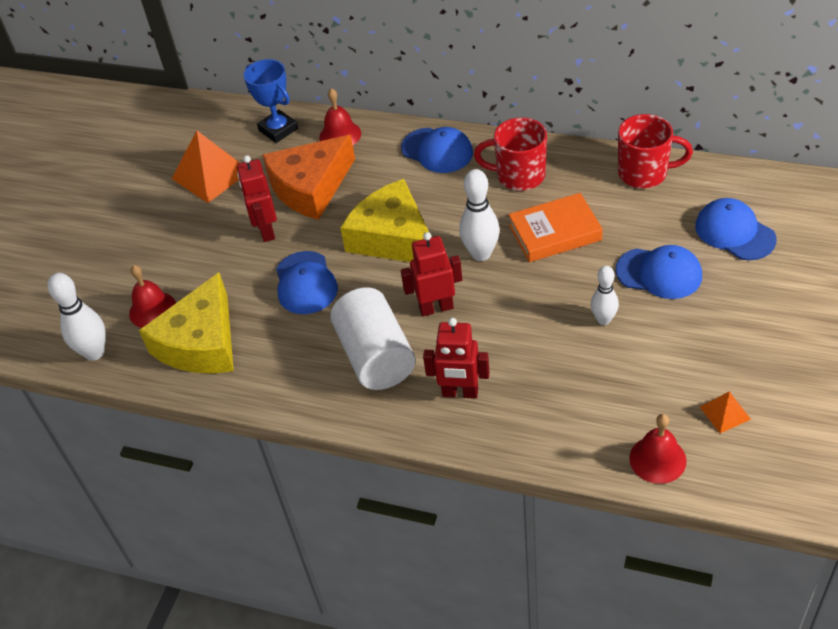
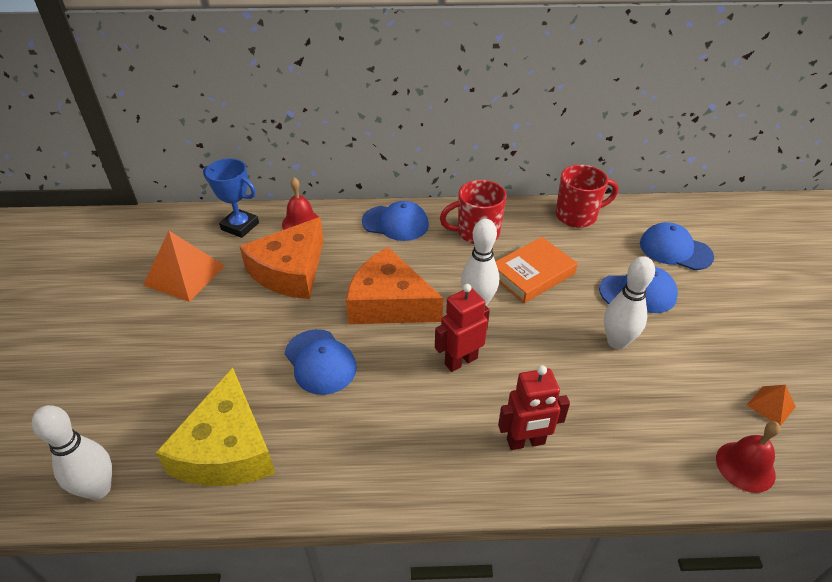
camera: 25 degrees left, 5 degrees down
(152, 310) = (158, 423): red bell -> none
(266, 230) = (260, 318): red robot -> none
(376, 356) = (423, 422): white cylinder -> none
(393, 237) = (389, 303): yellow cheese -> orange cheese
(603, 319) = (617, 342): white bowling pin -> white bowling pin, size x1.53

